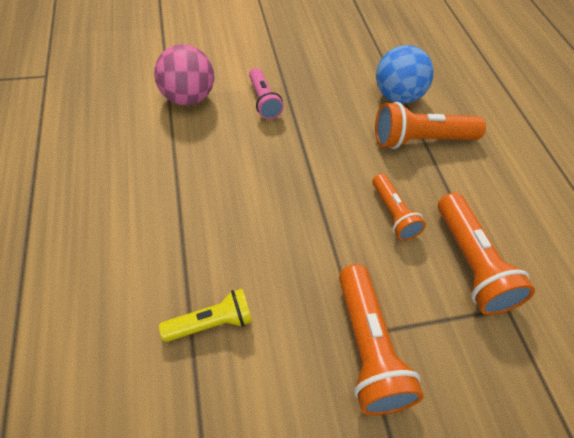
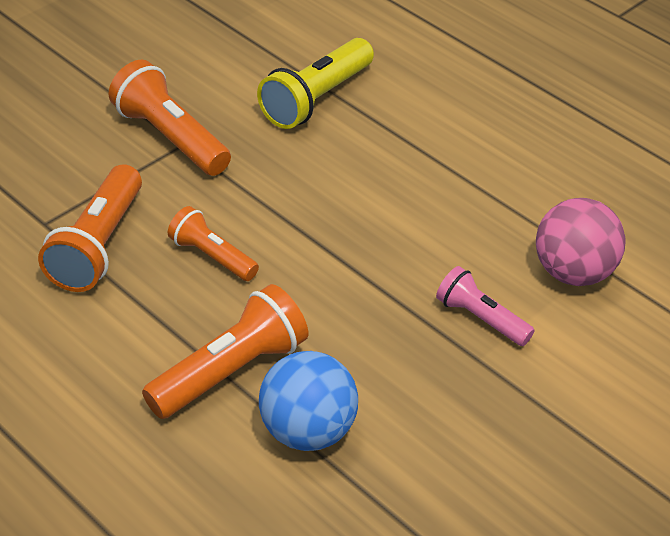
camera: 150 degrees right, 10 degrees down
(211, 323) = (316, 99): yellow flashlight -> yellow flashlight, size x1.61
(471, 264) = (98, 246): orange flashlight -> orange flashlight turned 120 degrees counterclockwise

